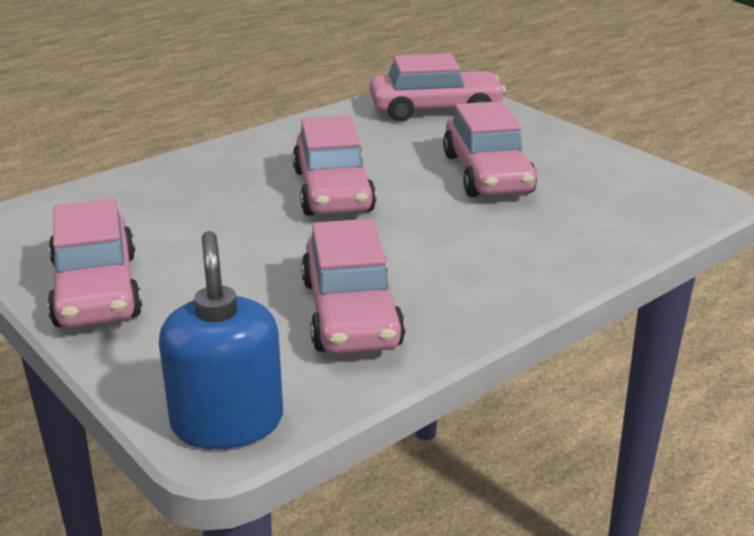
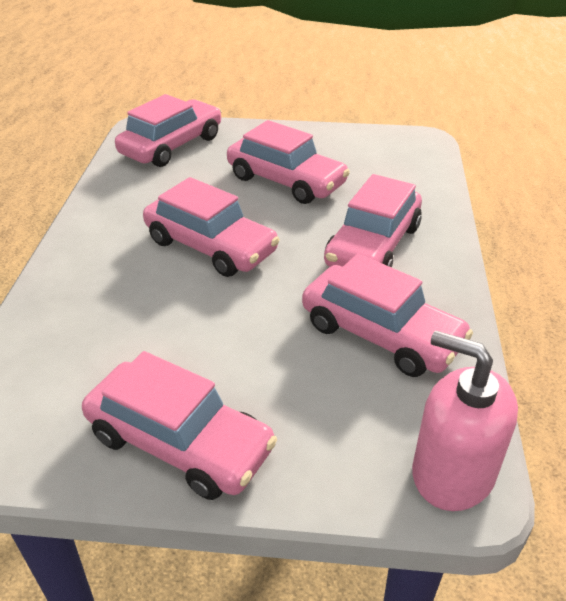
camera: 45 degrees left, 10 degrees up
(227, 422) = (452, 472): blue soap dispenser -> pink soap dispenser
(471, 254) = (373, 245): none -> pink car

